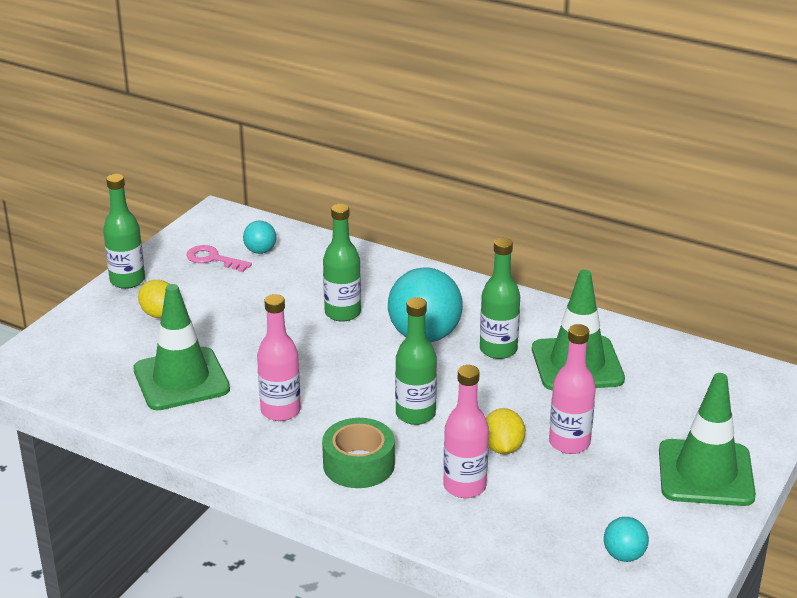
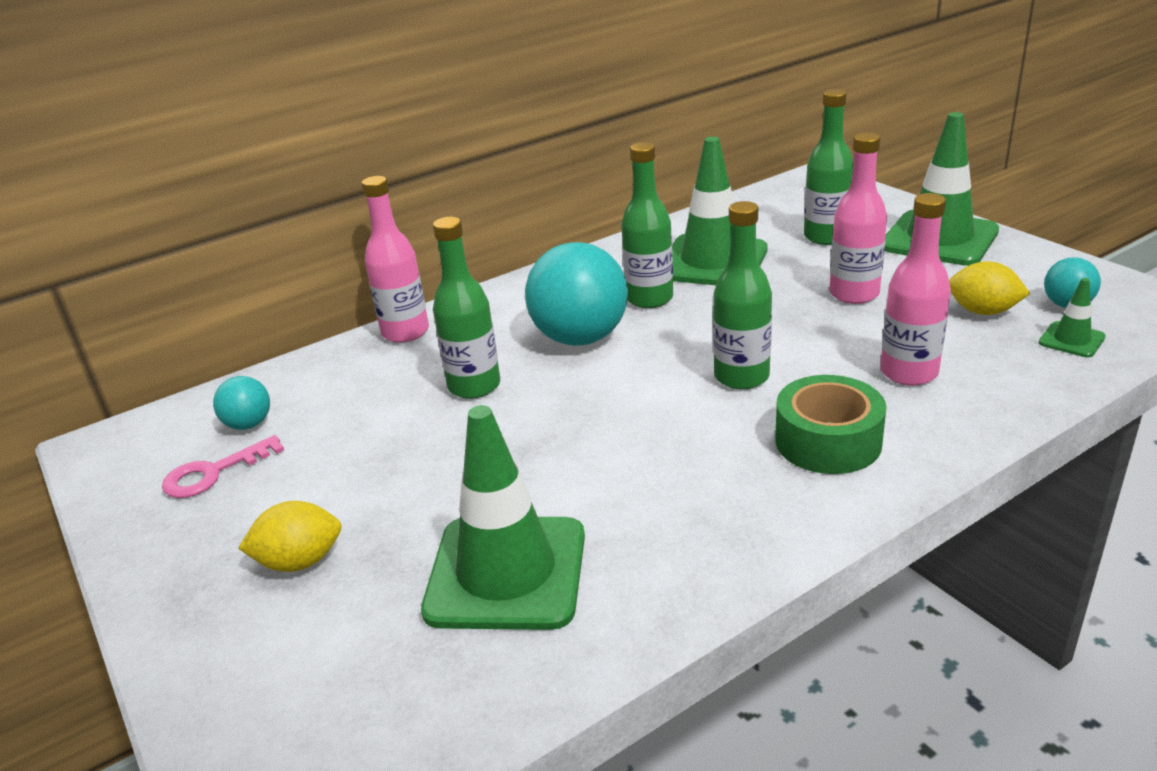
camera: 60 degrees left, 0 degrees up
(127, 280) = (159, 582): green bottle -> green bottle (826, 237)
(280, 411) = (662, 484): pink bottle -> pink bottle (405, 332)
(502, 448) = (843, 333): yellow lemon -> yellow lemon (983, 311)
(563, 561) = (1071, 340): none -> green traffic cone

